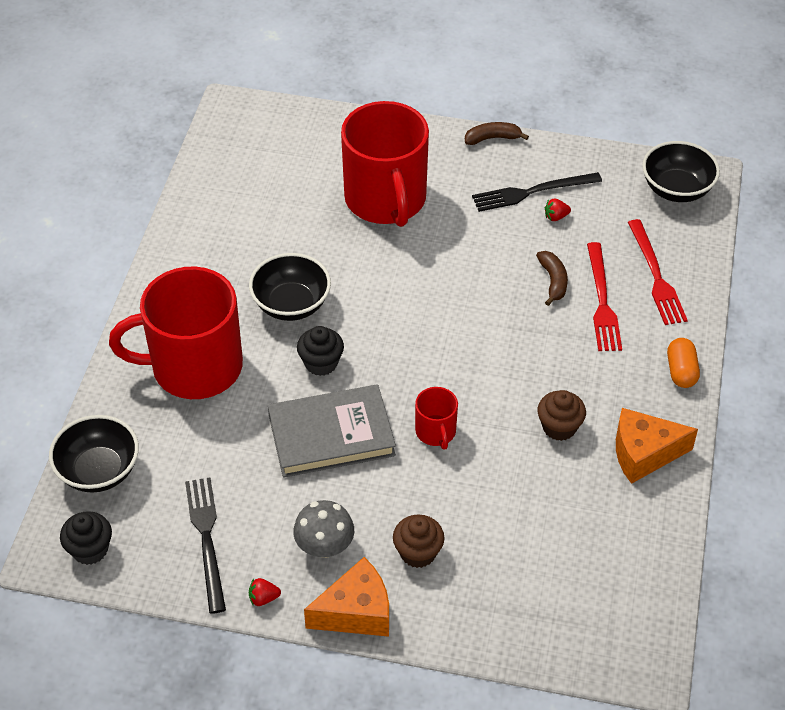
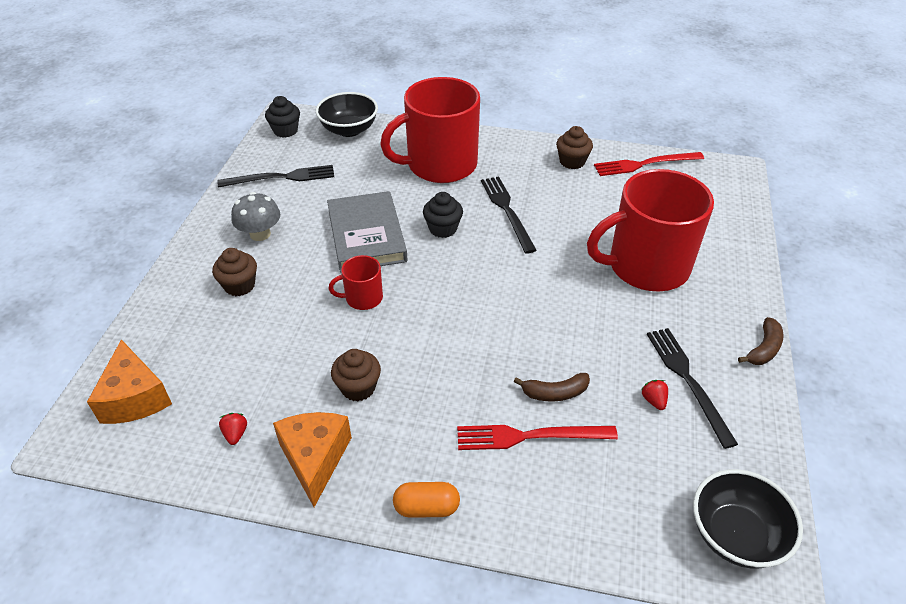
camera: 90 degrees right, 5 degrees down
(194, 367) = (440, 165): red mug -> red mug turned 105 degrees counterclockwise
(201, 240) = (572, 161): none -> brown cupcake
(263, 598) = (223, 205): red strawberry -> red strawberry (235, 434)
(291, 304) = (507, 211): black bowl -> black fork
(356, 612) = (195, 251): orange cheese -> orange cheese (135, 398)
(492, 138) = (764, 349): brown banana -> brown banana turned 45 degrees clockwise
(656, 276) = (575, 495): red fork -> red fork (645, 164)

